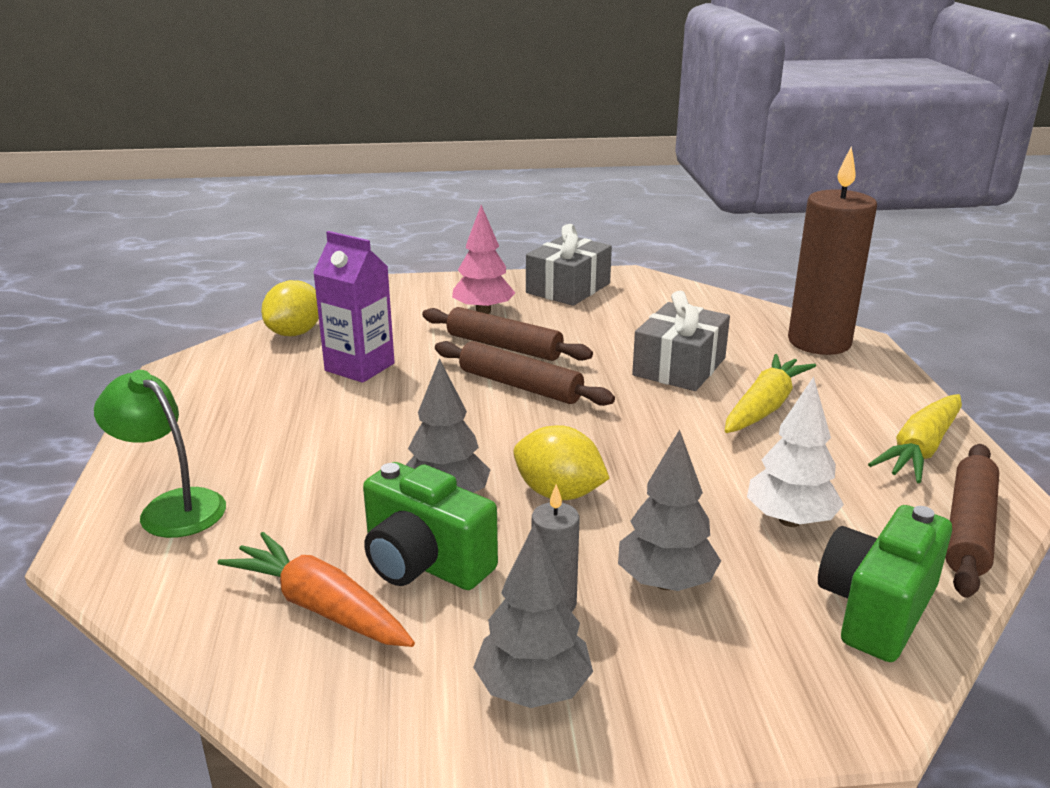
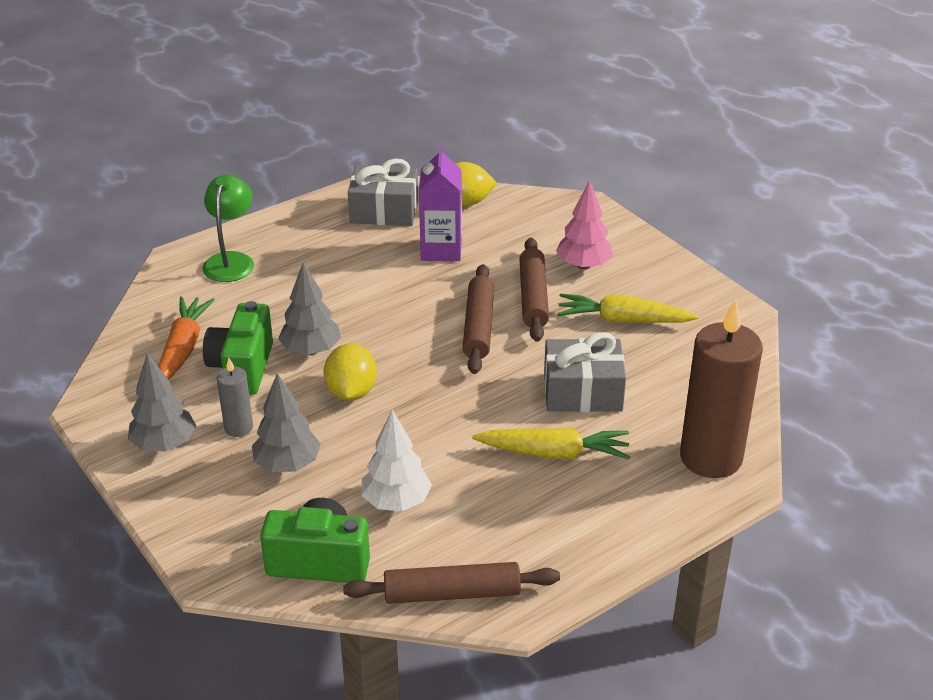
camera: 60 degrees right, 10 degrees up
(568, 288) = (675, 289): grey gift -> grey gift (384, 211)
(920, 449) = (555, 552): yellow carrot -> yellow carrot (623, 320)

